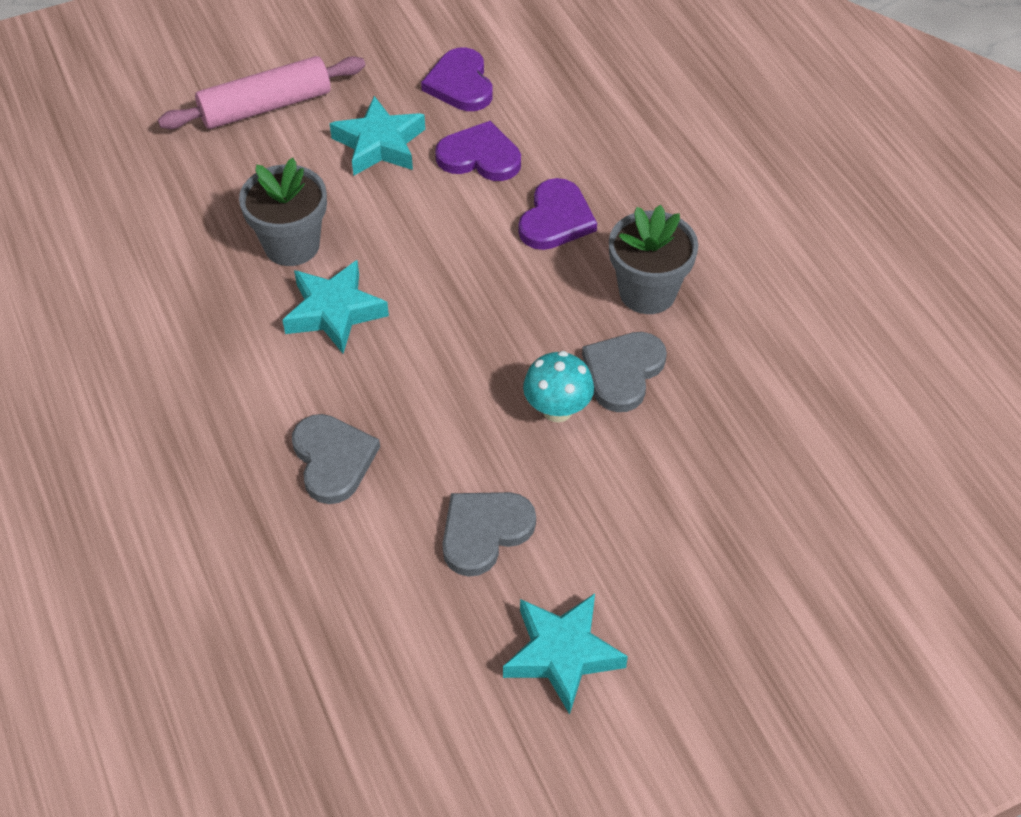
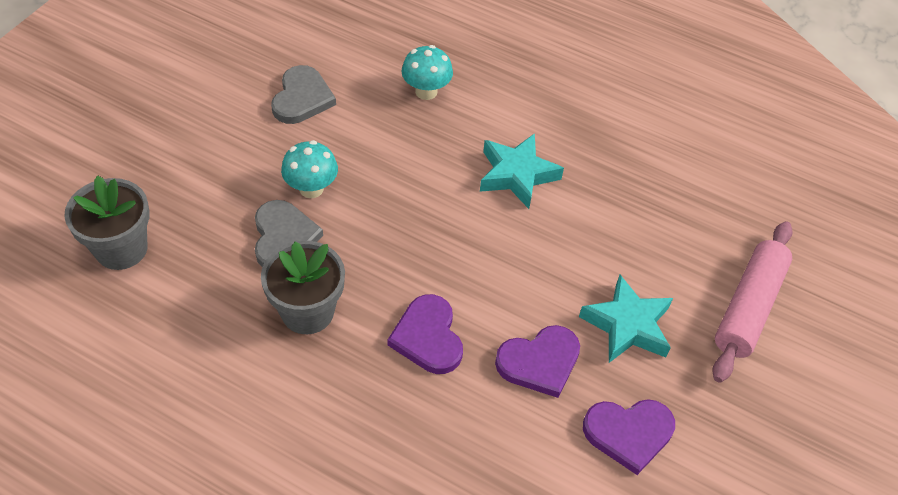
camera: 140 degrees right, 0 degrees up
(291, 245) = (596, 205): grey flower pot -> grey flower pot (121, 249)
(333, 460) = (426, 91): grey heart -> turquoise mushroom
(460, 84) = (628, 433): purple heart -> purple heart turned 135 degrees clockwise
(562, 654) = (210, 63): turquoise star -> none

